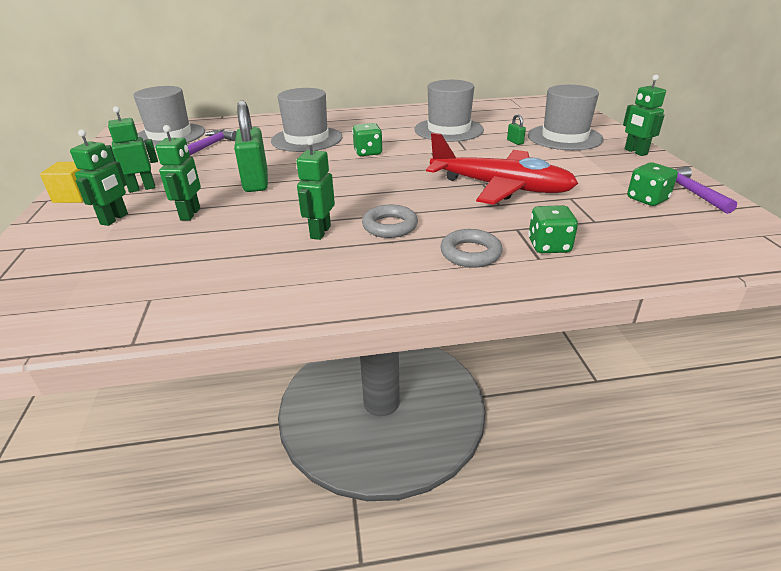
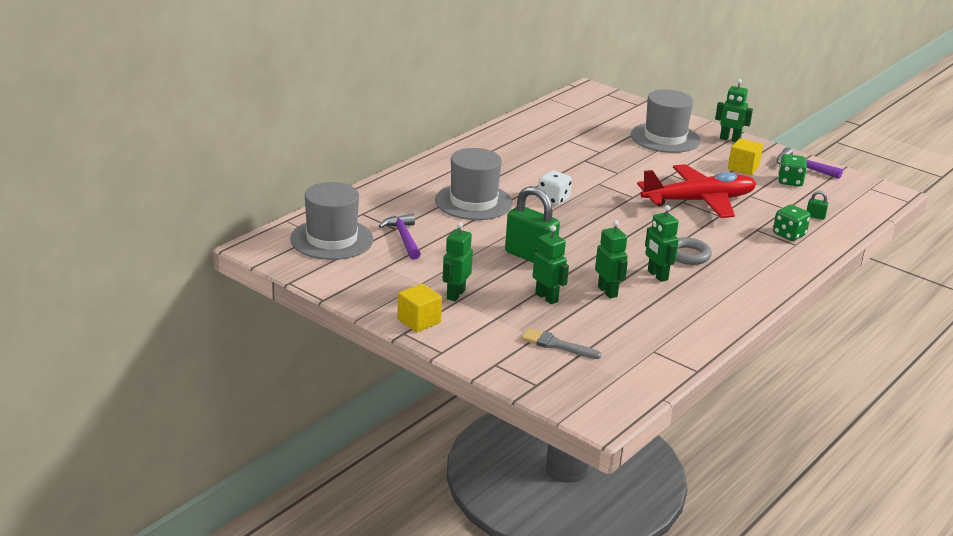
camera: 45 degrees left, 5 degrees down
(99, 253) = (556, 345): none -> grey brush
(114, 219) = (502, 322): green robot -> green robot (608, 291)
(368, 152) = (553, 200): green dice -> white dice
(448, 130) = (568, 155): grey hat -> none
(470, 253) = (760, 255): grey ring -> none
(515, 142) = (639, 153): green padlock -> green padlock (815, 216)
(608, 175) = (743, 168): none -> yellow cube

